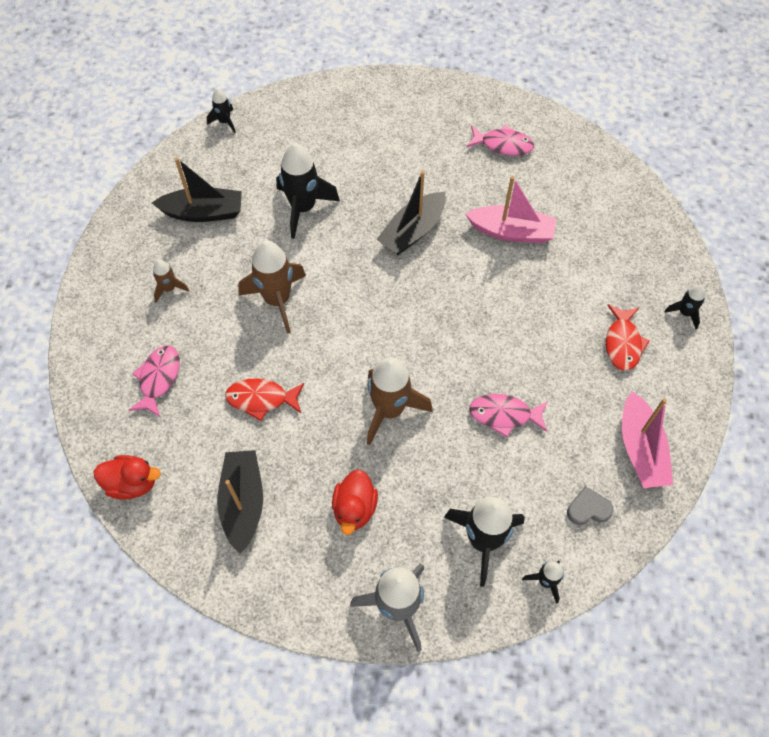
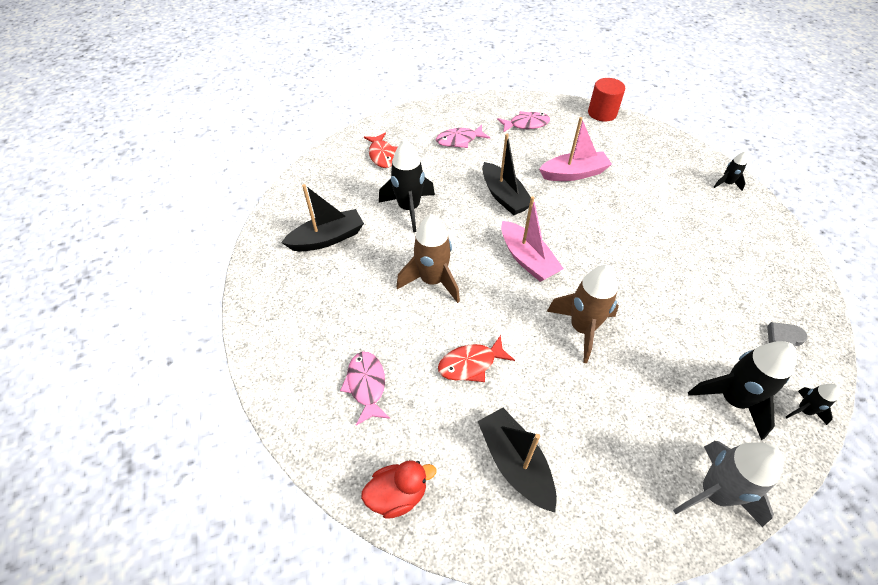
camera: 25 degrees left, 10 degrees down
(169, 288) = (332, 306): brown rocket -> none
(225, 122) = (306, 171): black rocket -> none
(354, 508) = (614, 422): red duck -> none
(412, 231) = (504, 196): black boat -> black boat turned 45 degrees counterclockwise
(504, 415) = (668, 296): pink fish -> pink fish (459, 140)
(608, 161) = (602, 113): none -> red cylinder
(623, 343) = (705, 216): red fish -> red fish (382, 155)
(640, 449) = (778, 281): pink boat -> pink boat (527, 259)

